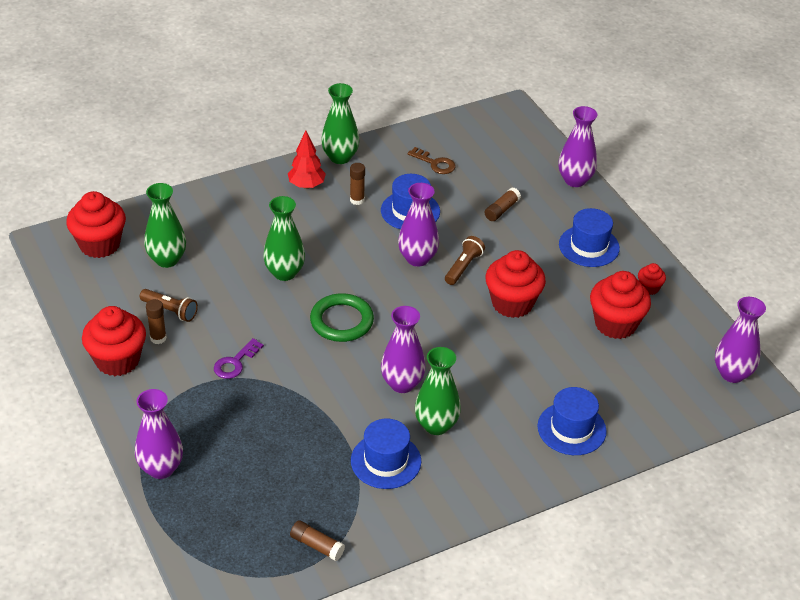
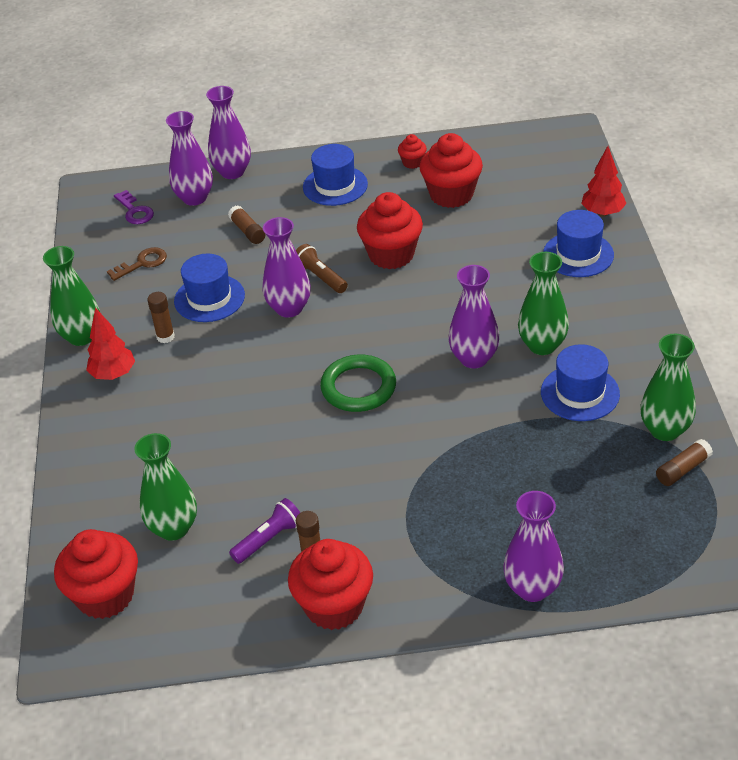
camera: 65 degrees left, 0 degrees up
(170, 310) = (268, 539): brown flashlight -> purple flashlight
(235, 363) = (386, 491): purple key -> purple key (135, 211)
(284, 273) = (255, 421): green vase -> green vase (665, 430)
(643, 436) = (602, 213): none -> red tree
(732, 374) = (544, 143): purple vase -> purple vase (194, 198)

